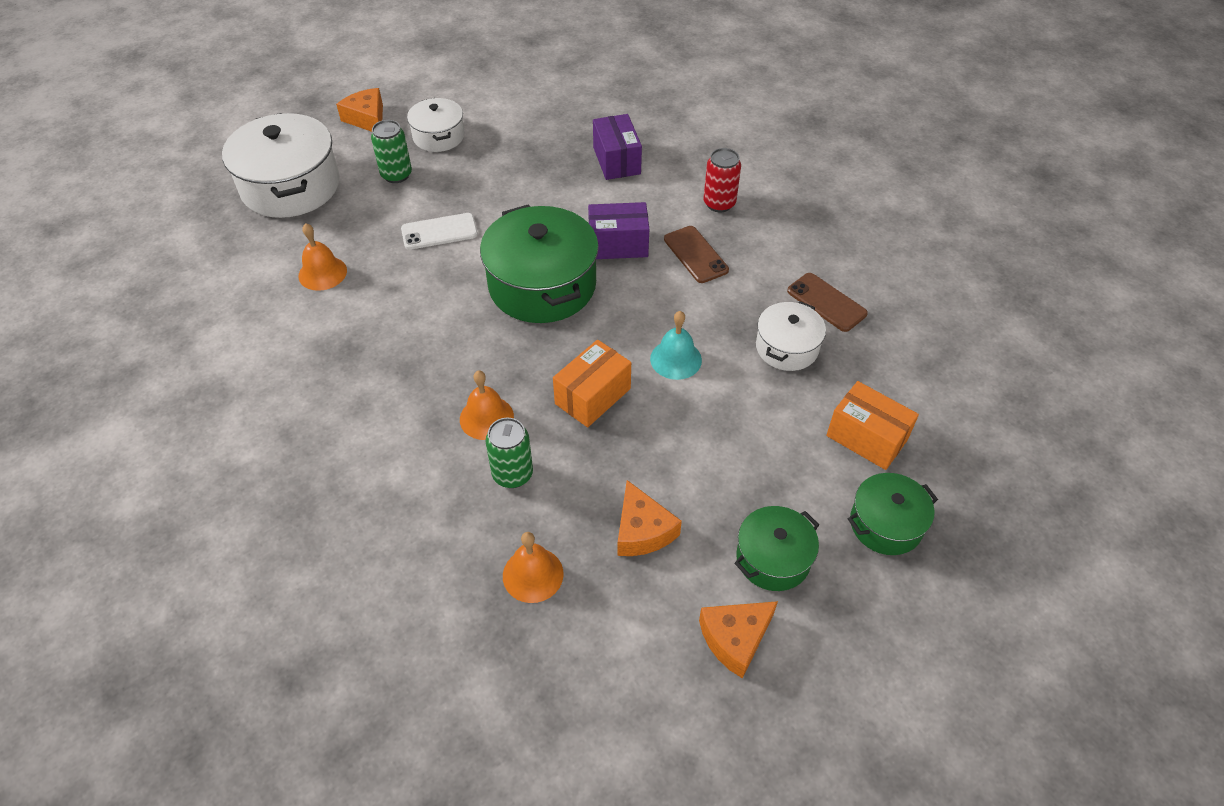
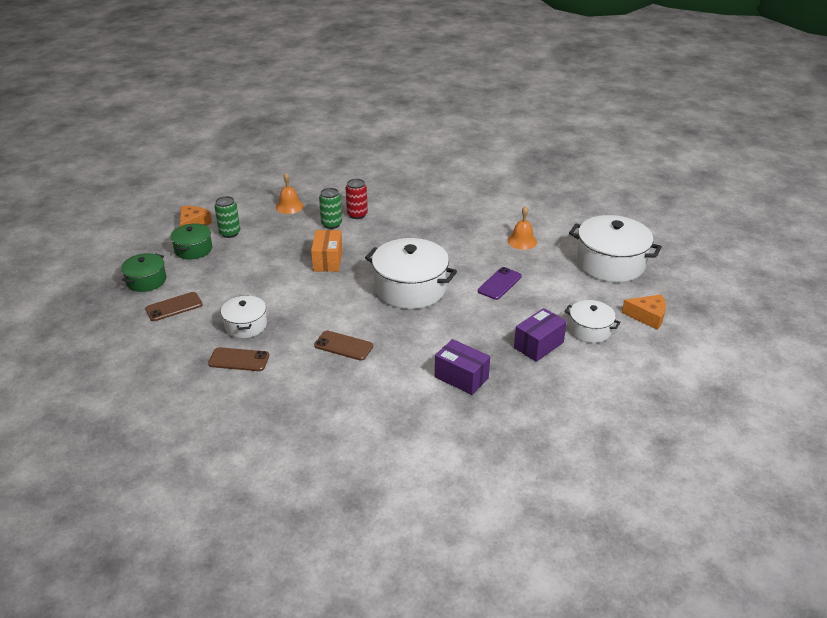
camera: 140 degrees right, 15 degrees down
(396, 175) = (571, 297): green can -> green can (230, 233)
(439, 232) = (499, 284): white phone -> purple phone
(486, 417) = (366, 233): orange bell -> none
(542, 285) = (410, 288): green pot -> white pot
(618, 245) = (395, 327): purple box -> purple box (538, 345)
(642, 530) = (258, 233): orange cheese -> none
(676, 359) = (302, 292): turquoise bell -> none
(719, 203) = (361, 385): red can -> red can (357, 214)
(866, 438) = (174, 307): orange box -> brown phone

